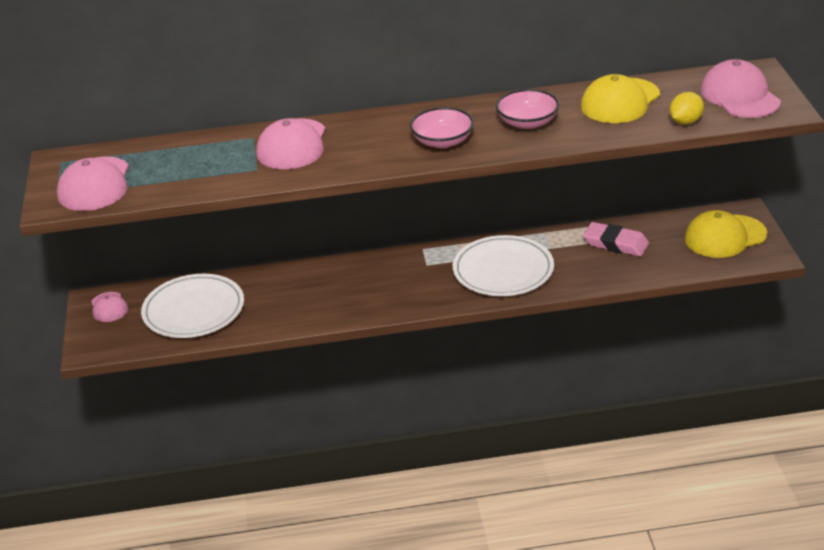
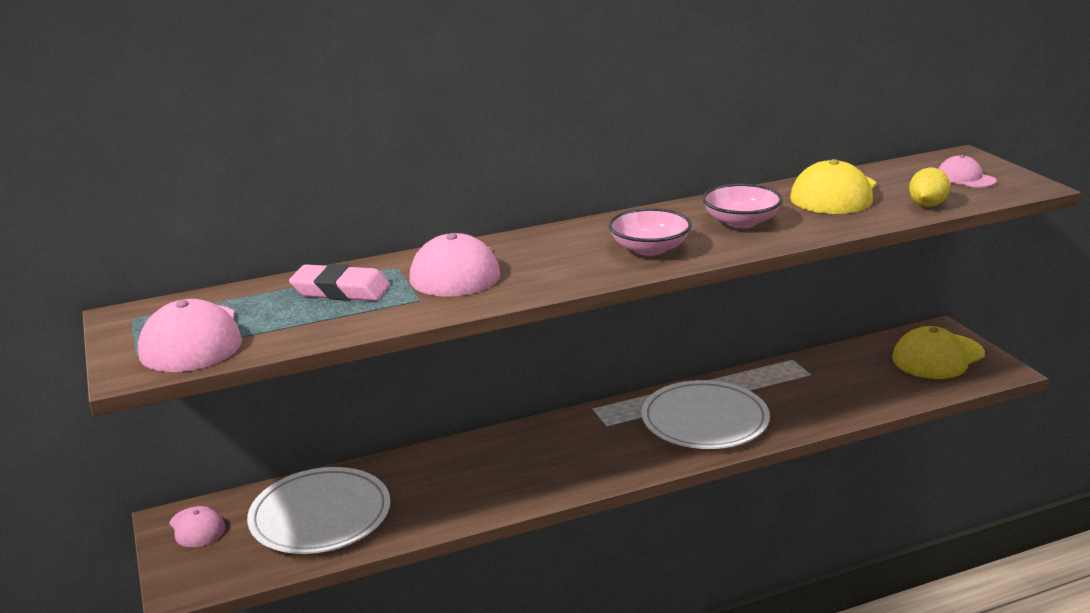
camera: 15 degrees left, 10 degrees down
(615, 244) = (820, 377): pink eraser -> pink eraser (341, 290)
(740, 96) = (965, 178): pink cap -> pink cap, size x0.56

